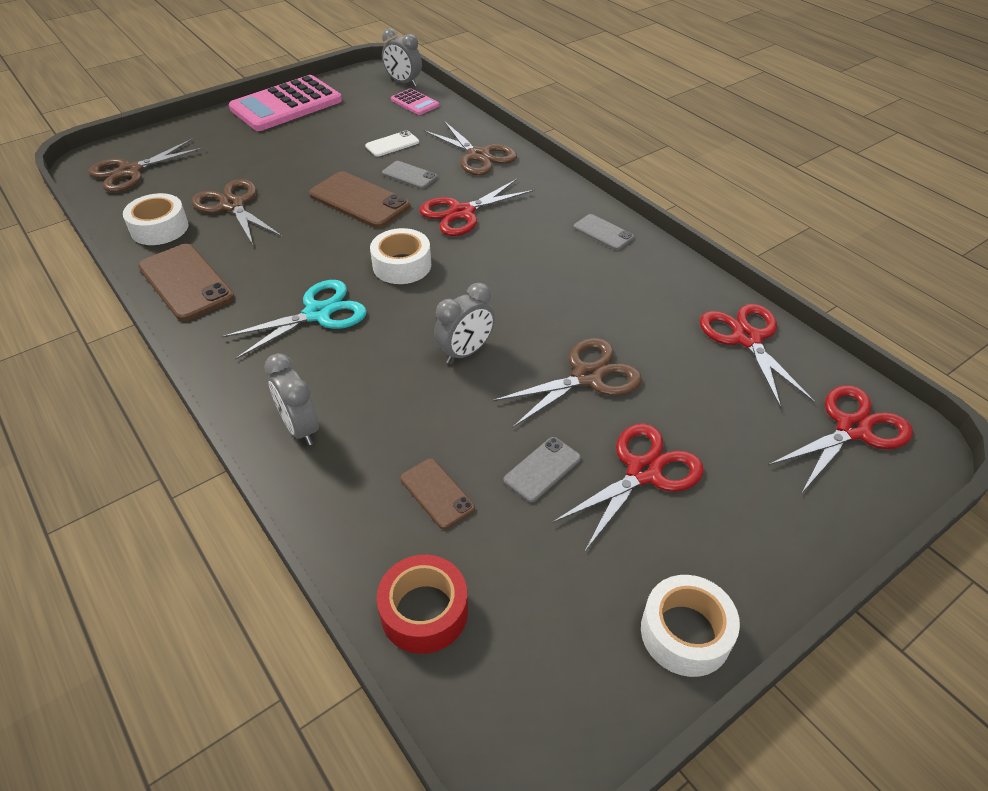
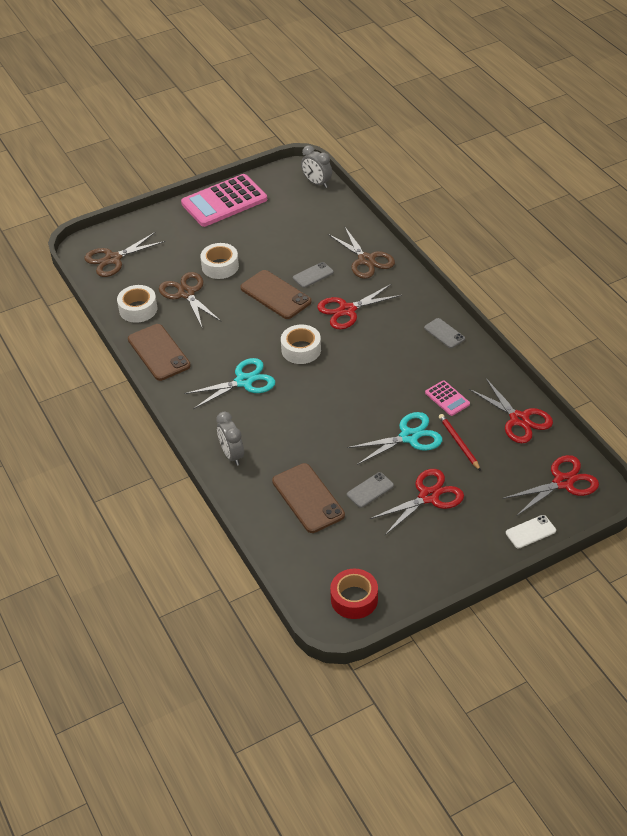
camera: 10 degrees right, 0 degrees up
(392, 144) = (303, 245): white phone -> white phone (530, 532)
(409, 175) = (313, 275): grey phone -> grey phone turned 75 degrees counterclockwise
(415, 103) = (324, 205): pink calculator -> pink calculator (447, 398)
(424, 611) = (294, 556): red tape -> red tape (354, 599)
(437, 493) = (308, 498): brown phone -> brown phone, size x1.79
(465, 352) = (335, 415): grey clock -> none
(587, 377) = (409, 437): brown scissors -> turquoise scissors
(667, 380) = (458, 443): none -> red pencil
(685, 633) = (429, 578): white tape -> white tape (220, 266)
(747, 338) = (519, 419): red scissors -> red scissors turned 150 degrees clockwise

